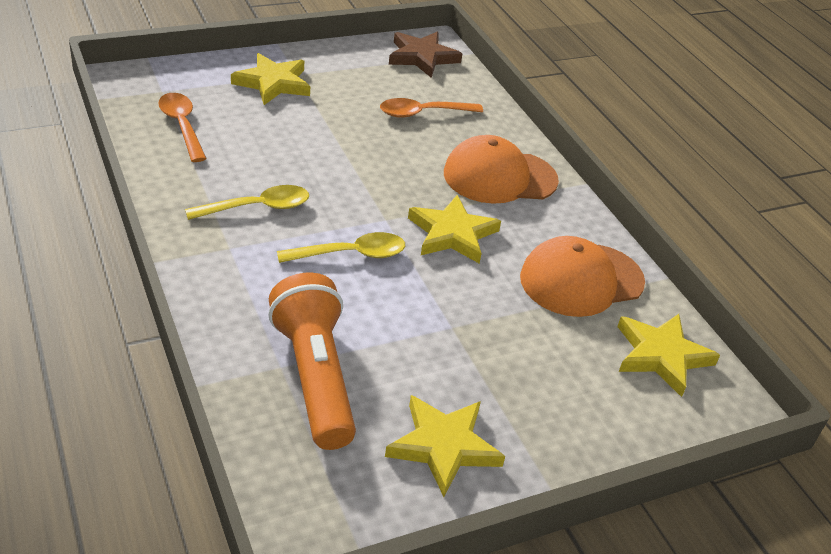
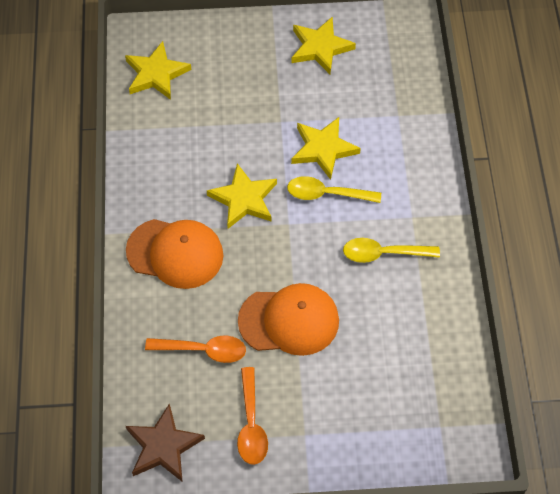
camera: 155 degrees left, 20 degrees up
(182, 126) = (428, 367): orange spoon -> orange spoon (251, 424)
(273, 83) = (332, 422): yellow star -> yellow star (323, 149)
(314, 376) = (380, 104): orange flashlight -> none
(581, 280) = (171, 140): orange cap -> orange cap (289, 321)

